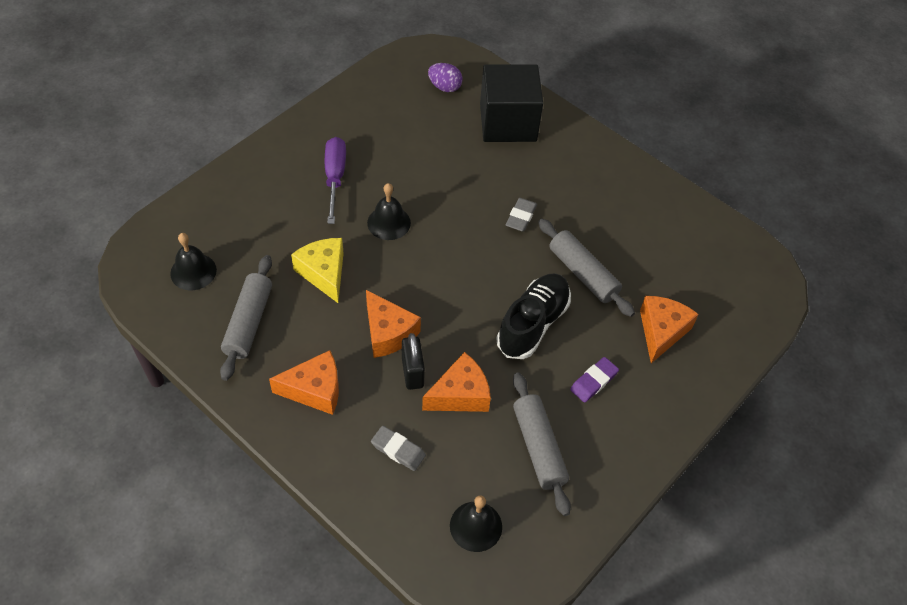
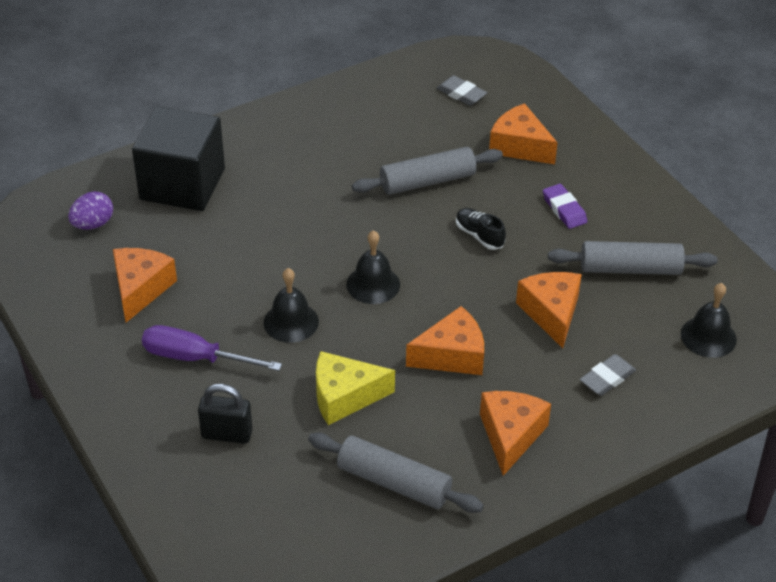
camera: 70 degrees left, 10 degrees down
(193, 271) = (291, 528): black bell -> black bell (373, 284)
(391, 130) = (140, 289): none -> orange cheese
(412, 372) = (512, 346): black padlock -> black padlock (227, 434)
(521, 217) = (330, 208): grey eraser -> grey eraser (461, 94)
(533, 324) = (479, 235): black shoe -> black shoe, size x0.52

